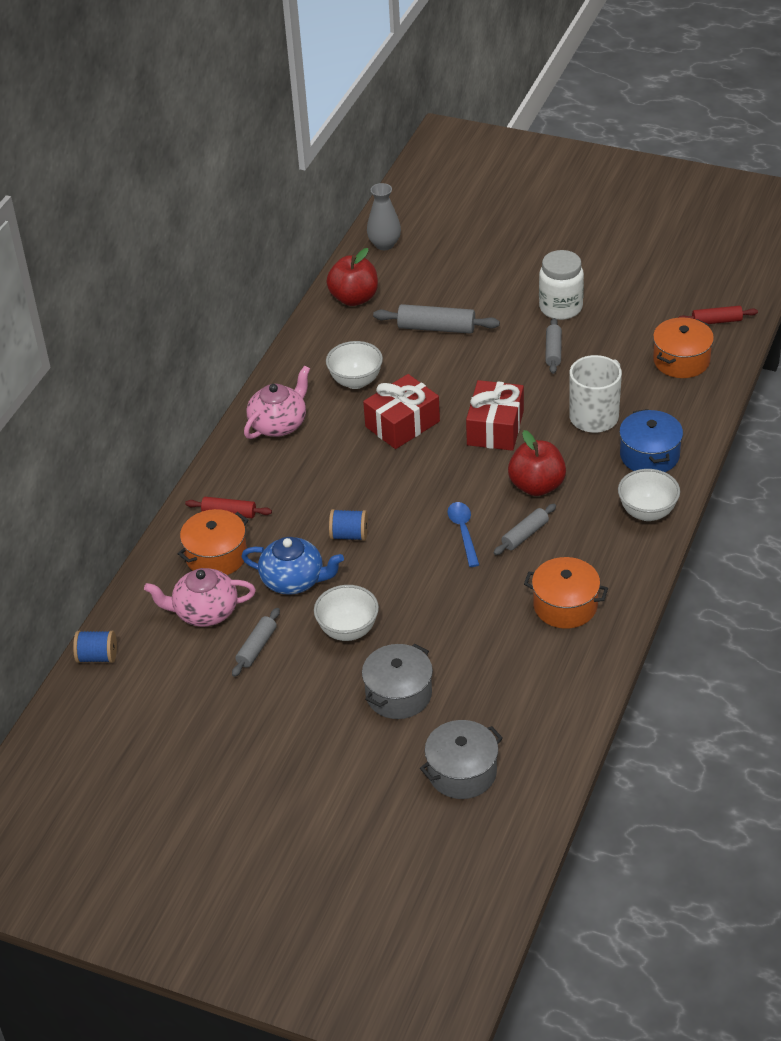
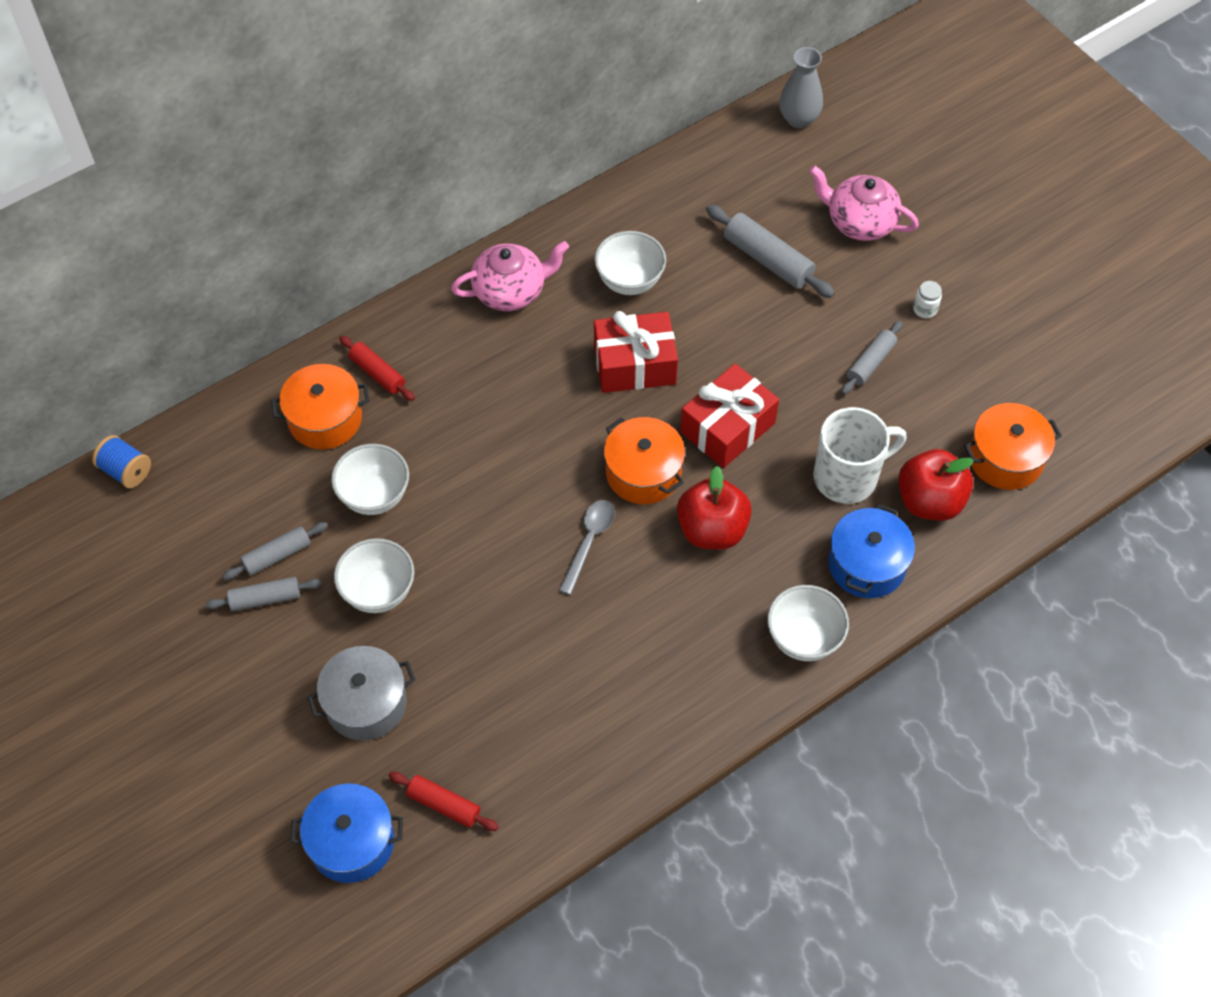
camera: 30 degrees right, 15 degrees up
(205, 612) = (262, 480): pink teapot -> pink teapot (859, 222)
(294, 580) = (375, 496): blue teapot -> white bowl
(349, 535) = (471, 473): blue spool -> none
(354, 298) = (711, 172): red apple -> red apple (929, 501)
(462, 772) = (352, 842): grey pot -> blue pot
(463, 532) = (589, 542): blue spoon -> grey spoon
(525, 535) = (649, 585): grey rolling pin -> grey rolling pin (265, 598)
(560, 308) = (925, 309): white jar -> white jar, size x0.44
(565, 605) = (619, 703): orange pot -> orange pot (643, 473)
(716, 321) = (1090, 428): red rolling pin -> red rolling pin (444, 805)

